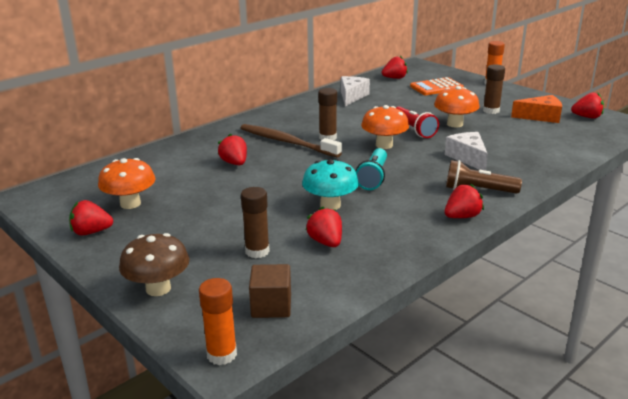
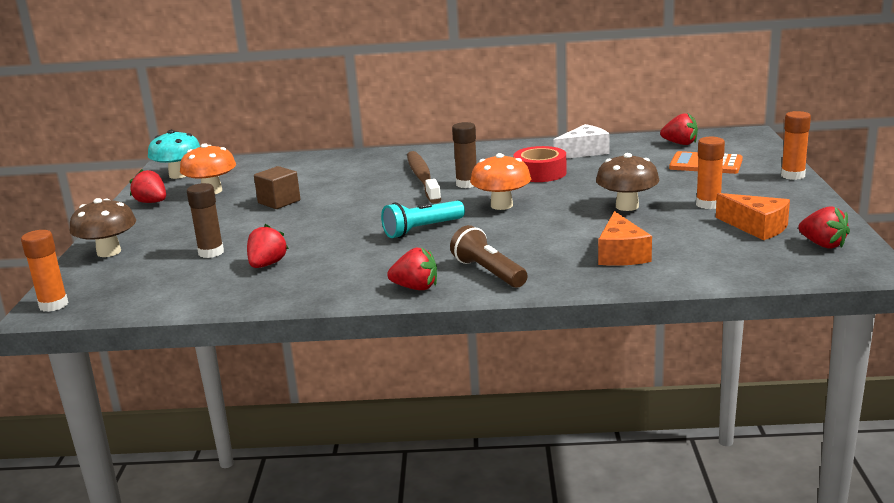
camera: 45 degrees right, 5 degrees down
(234, 163) = (343, 183): red strawberry -> none
(271, 306) = (139, 290): brown cube -> brown cube (279, 202)
(330, 205) = (334, 239): turquoise mushroom -> turquoise mushroom (178, 175)
(357, 117) = (540, 173): none -> red tape
(413, 130) = (567, 200): red flashlight -> none
(454, 124) = (627, 206): orange mushroom -> brown mushroom
(468, 158) = (555, 241): white cheese -> none
(491, 111) = (708, 204): brown glue stick -> orange glue stick
(517, 153) = (621, 254): none -> orange cheese

